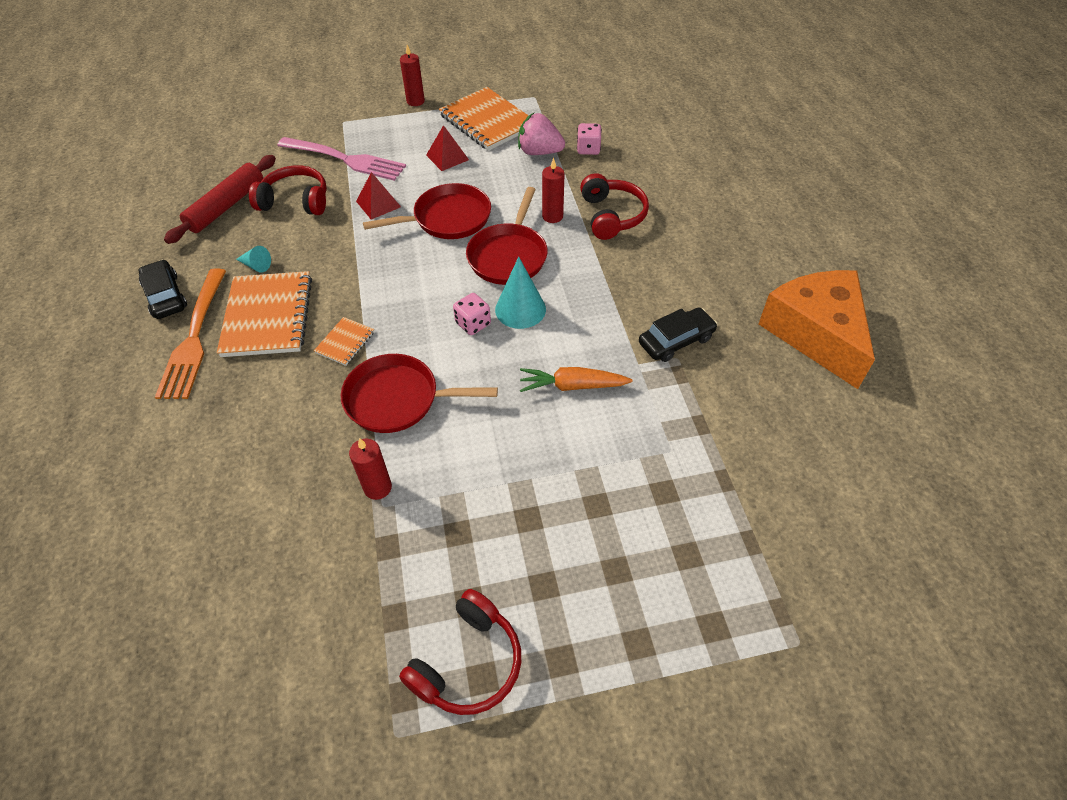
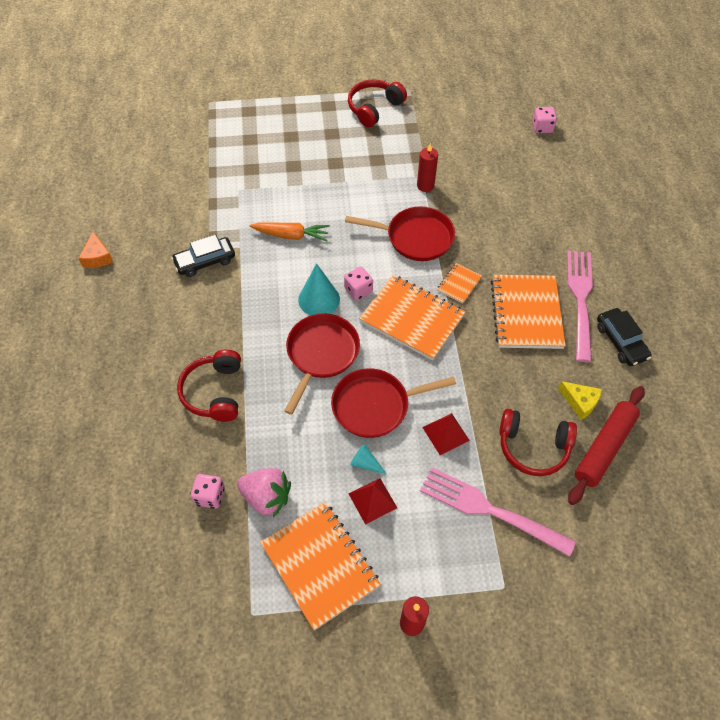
camera: 175 degrees left, 5 degrees up
(139, 645) = (542, 128): none -> pink dice
(194, 337) = (580, 300): orange fork -> pink fork
(236, 238) = (580, 402): none -> yellow cheese
(256, 265) = (551, 367): turquoise cone -> turquoise cone (365, 463)
(407, 298) = (412, 319): none -> orange notebook
(552, 216) = (272, 397): red candle -> none
(816, 333) = (97, 257): orange cheese -> orange cheese, size x0.41

